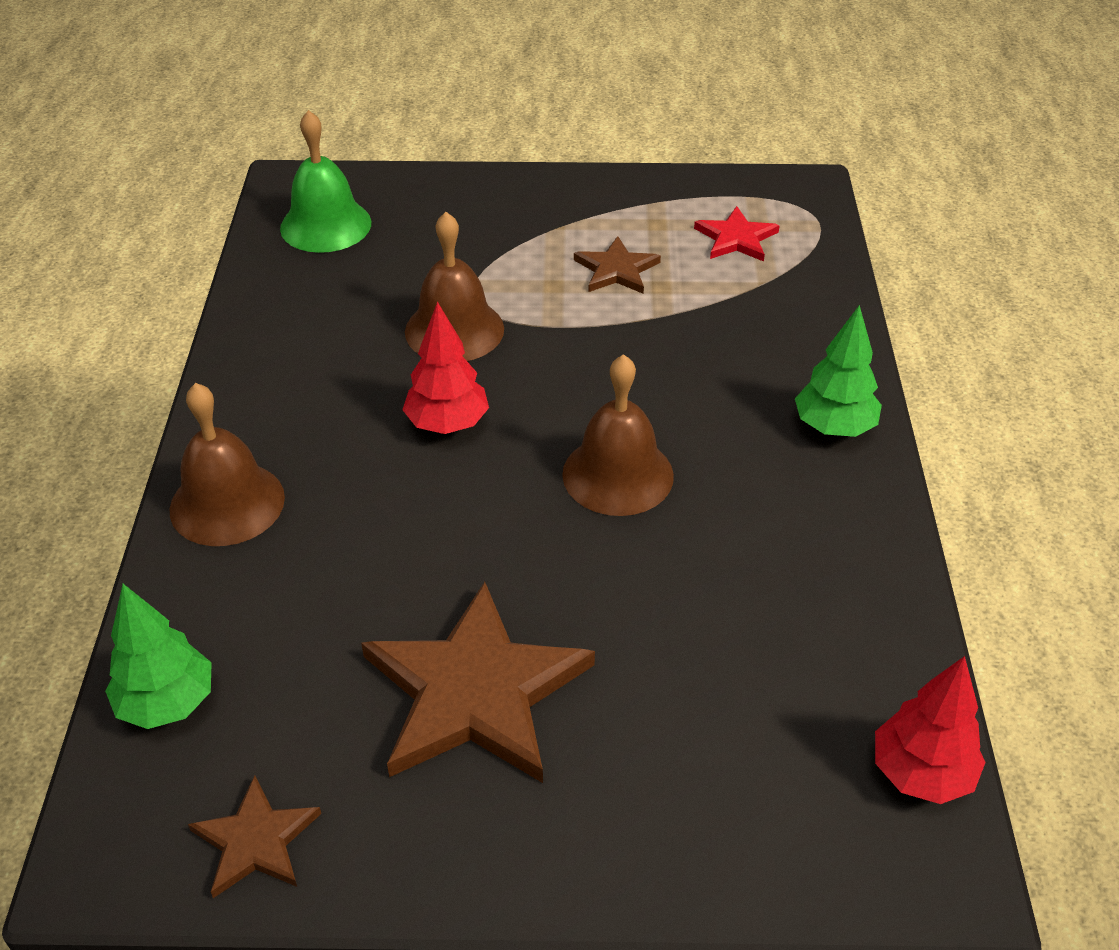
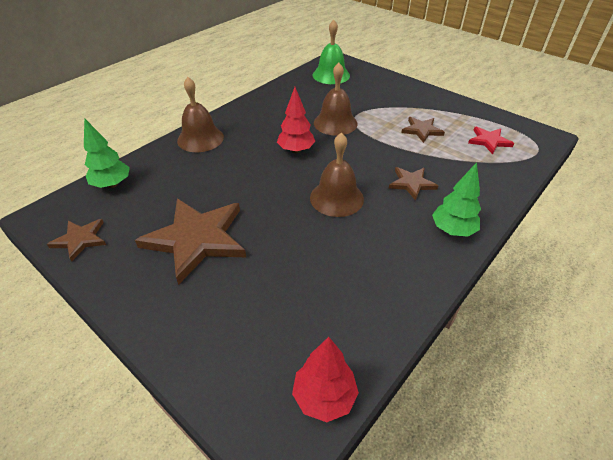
camera: 40 degrees right, 0 degrees up
(702, 381) = (411, 183): none -> brown star

